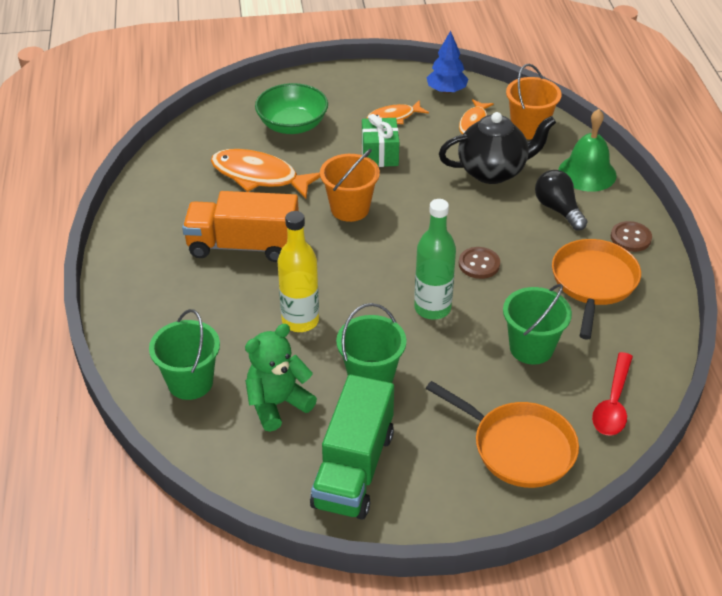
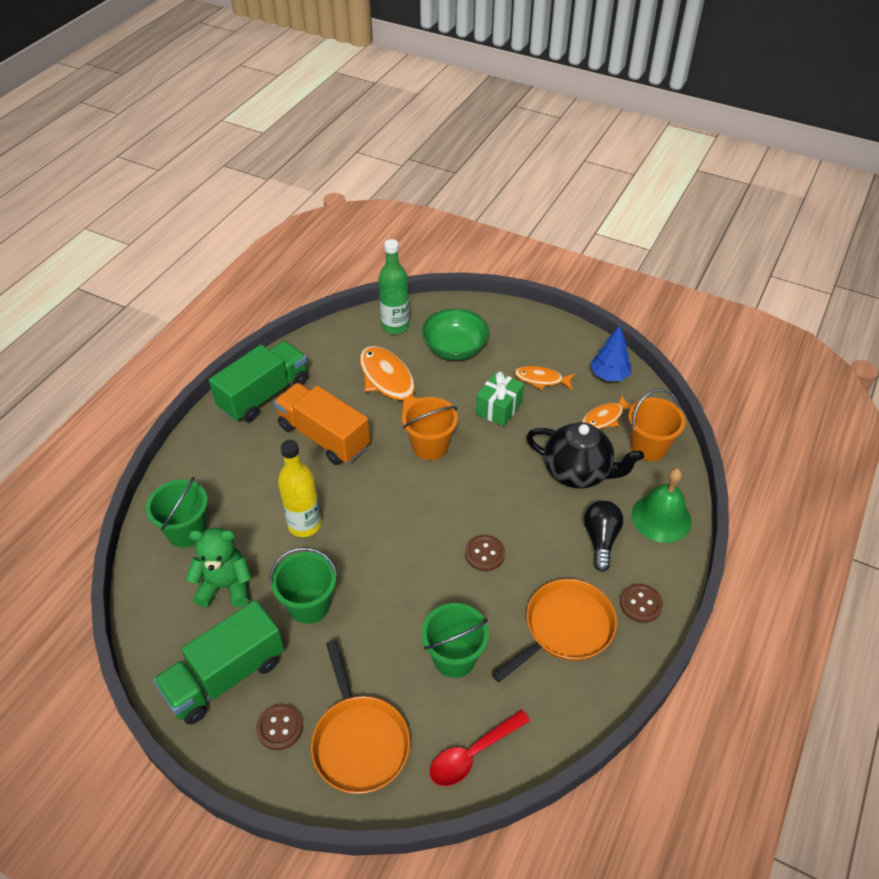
camera: 35 degrees right, 5 degrees up
(146, 239) = (264, 395): none -> green truck
(432, 308) = (410, 572): green bottle -> green bottle (395, 326)
(442, 477) = (280, 727): none -> brown button

